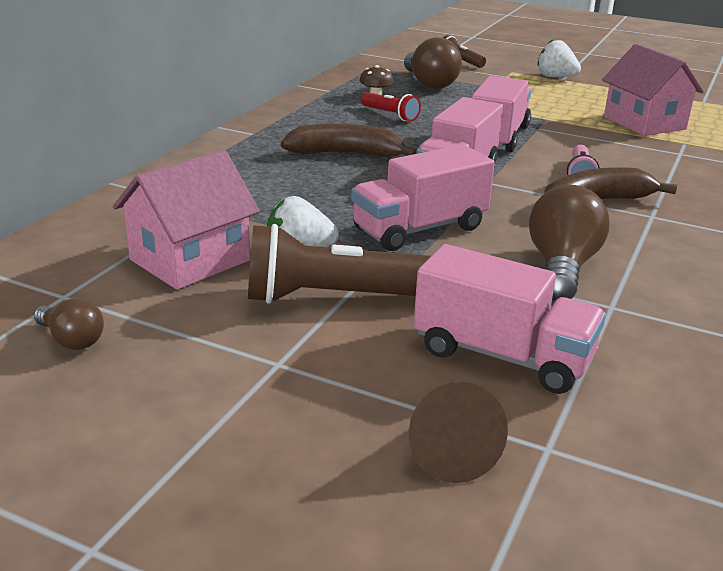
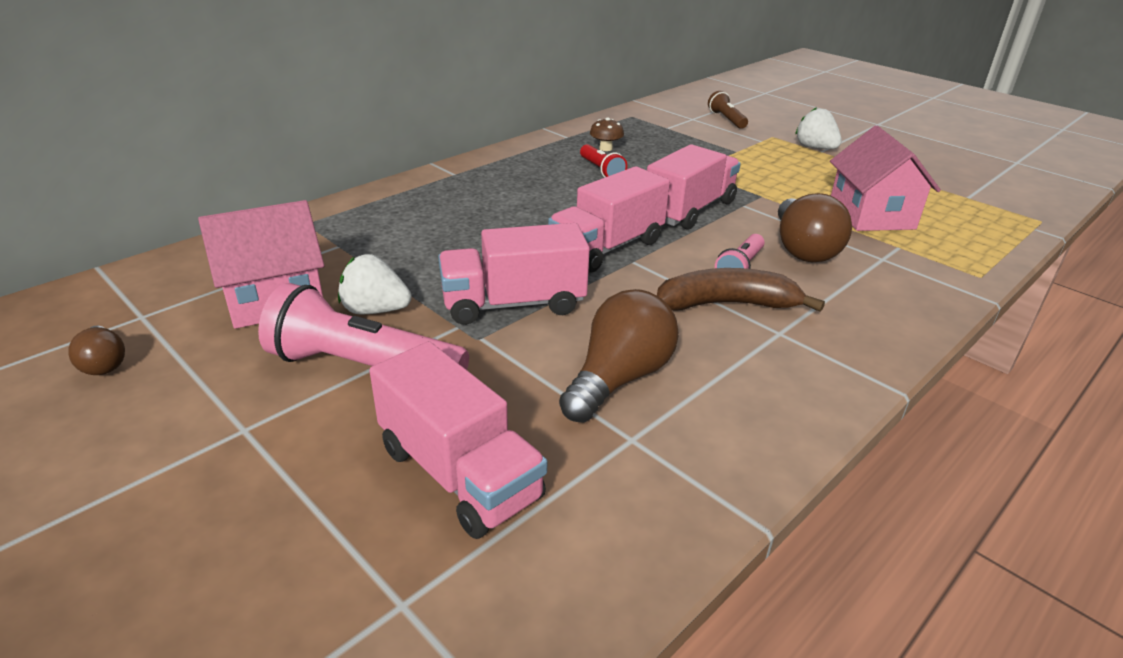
camera: 20 degrees right, 5 degrees up
(336, 297) = (363, 367): brown flashlight -> pink flashlight
(346, 154) = (519, 208): brown banana -> none
(429, 83) = (672, 140): brown light bulb -> brown light bulb (802, 249)
(449, 454) = (297, 582): brown cone -> none

